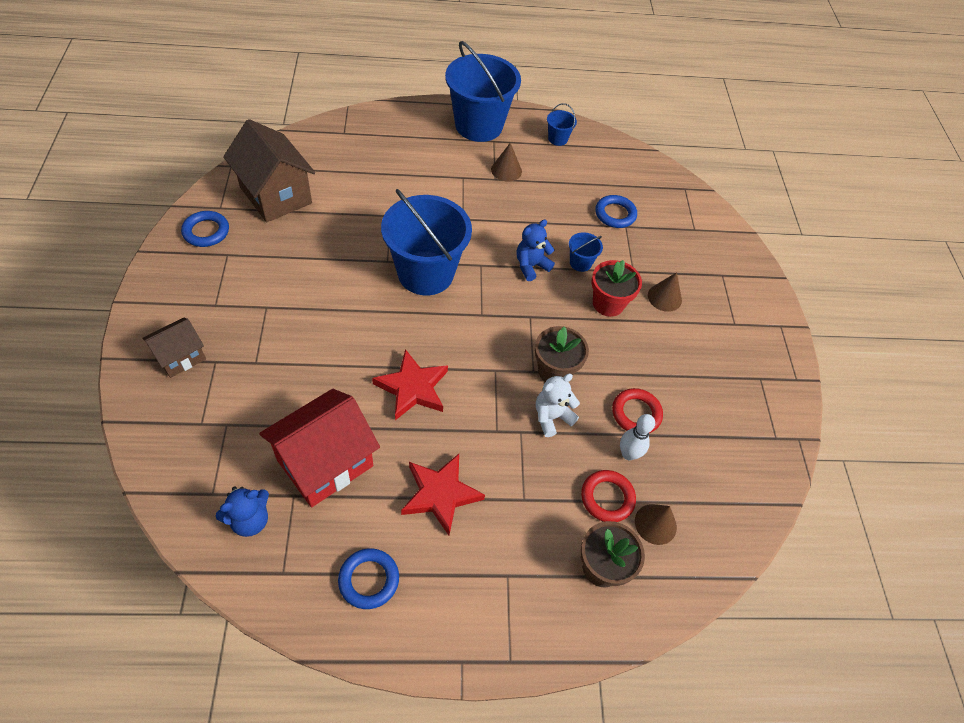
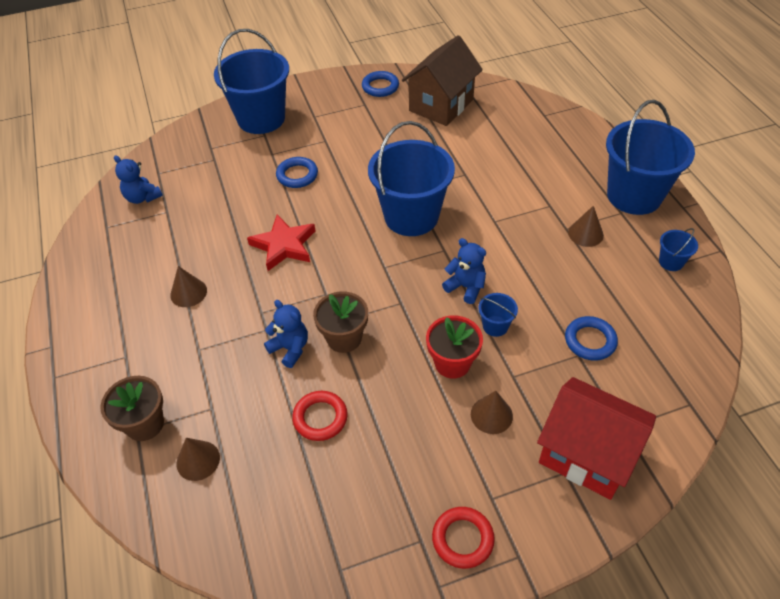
camera: 80 degrees right, 5 degrees down
(180, 357) = (261, 118): brown house -> blue bucket
(325, 463) = (198, 218): red house -> red house (586, 454)
(369, 580) = (108, 273): blue ring -> blue ring (297, 175)
(440, 494) = (188, 292): red star -> brown cone
(552, 417) = (290, 348): white teddy bear -> blue teddy bear
(607, 498) = (216, 413): red ring -> red ring (462, 539)
(628, 454) = (269, 421): white bowling pin -> none

